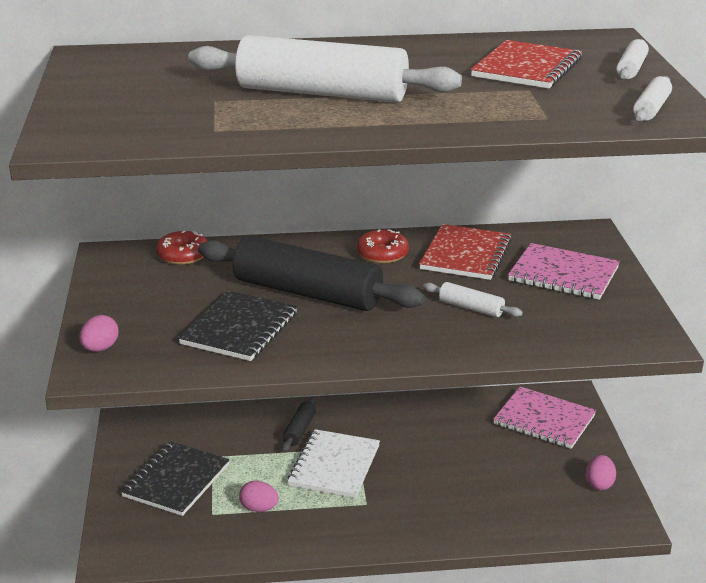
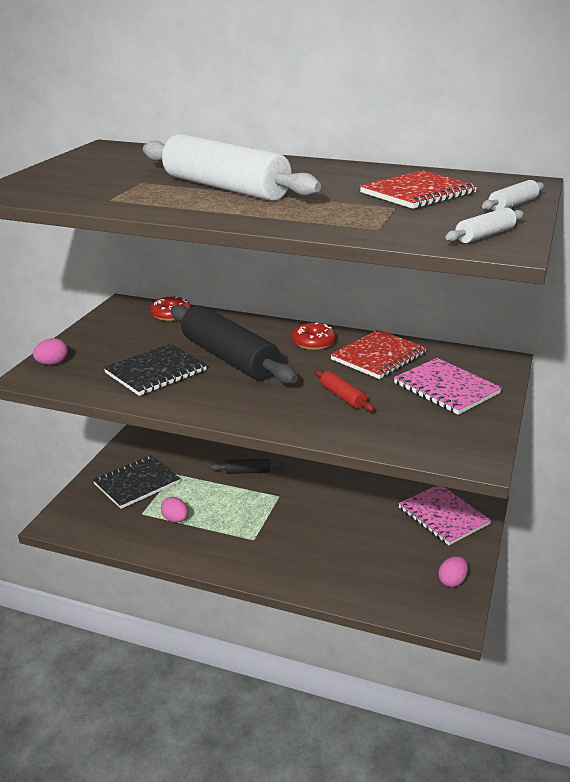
camera: 25 degrees right, 0 degrees up
(299, 430) = (248, 472): black rolling pin -> black rolling pin turned 45 degrees clockwise
(334, 466) = (252, 504): white notebook -> none
(471, 308) = (342, 397): white rolling pin -> red rolling pin

